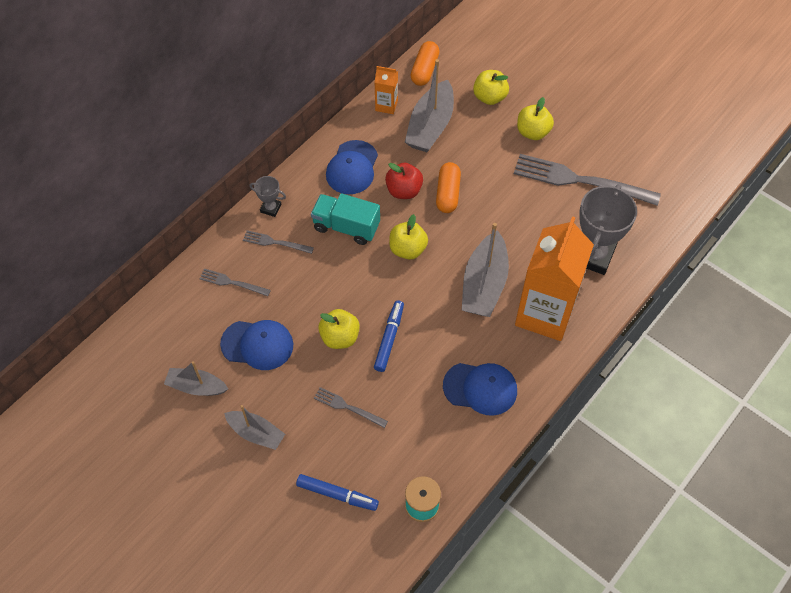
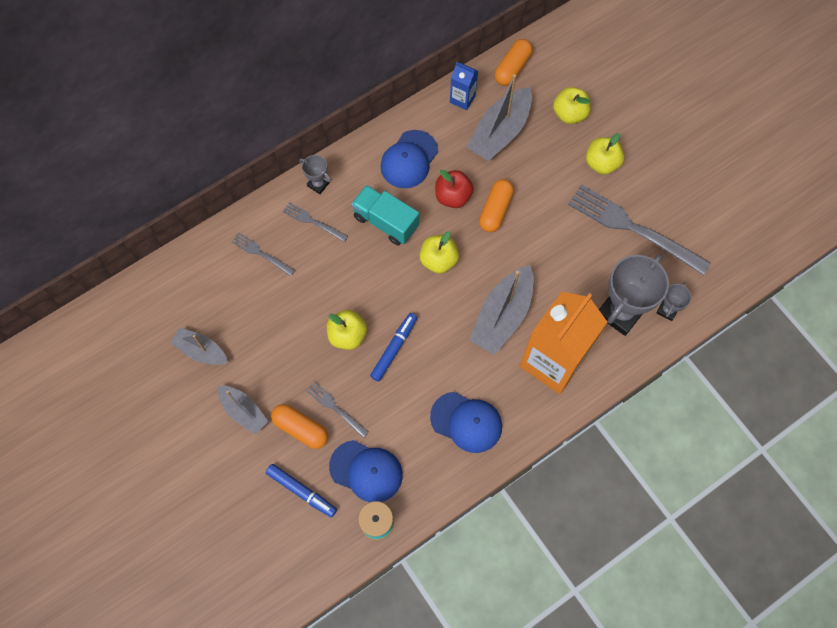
camera: 15 degrees right, 10 degrees up
(257, 345) = (268, 323): blue cap -> blue cap (366, 471)
(319, 435) = (301, 428): none -> orange capsule
(386, 105) = (462, 99): orange carton -> blue carton
(635, 243) = (667, 310): none -> grey trophy

